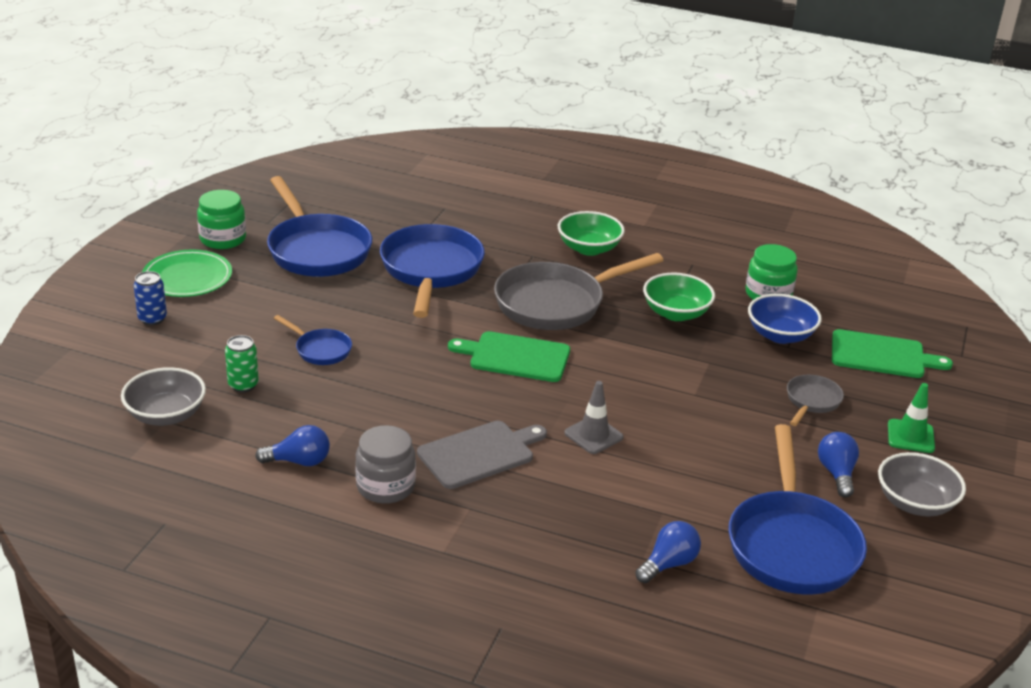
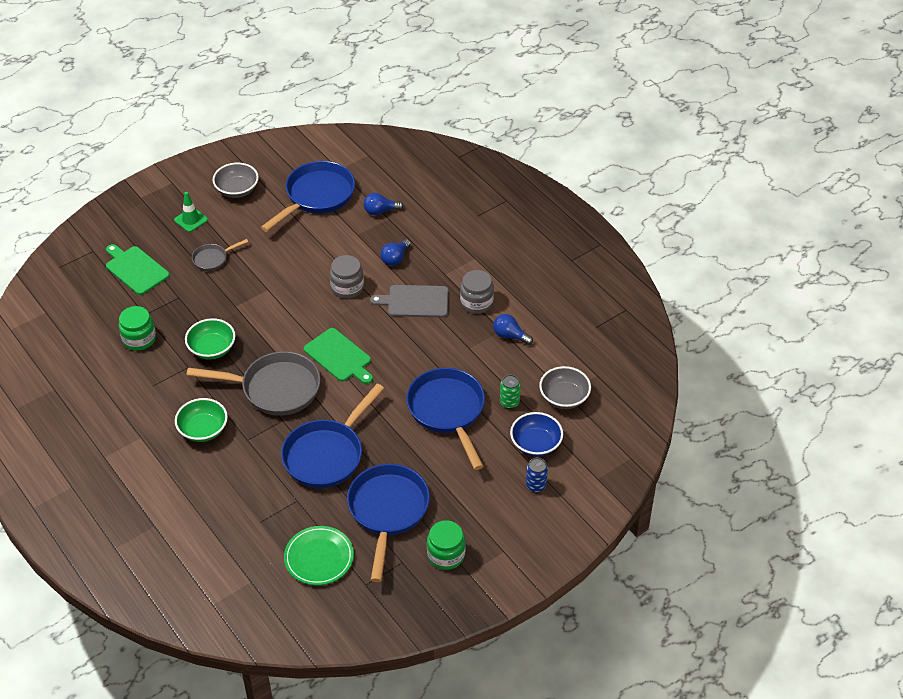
camera: 145 degrees left, 15 degrees up
(187, 278) = (493, 519): green plate -> green plate (319, 557)
(320, 350) = (448, 411): blue pan -> blue pan, size x2.08
(593, 435) = (347, 287): grey traffic cone -> grey jar
(780, 335) = (172, 306): blue bowl -> blue bowl (535, 444)
(836, 473) = (253, 218): blue light bulb -> blue light bulb (395, 258)

